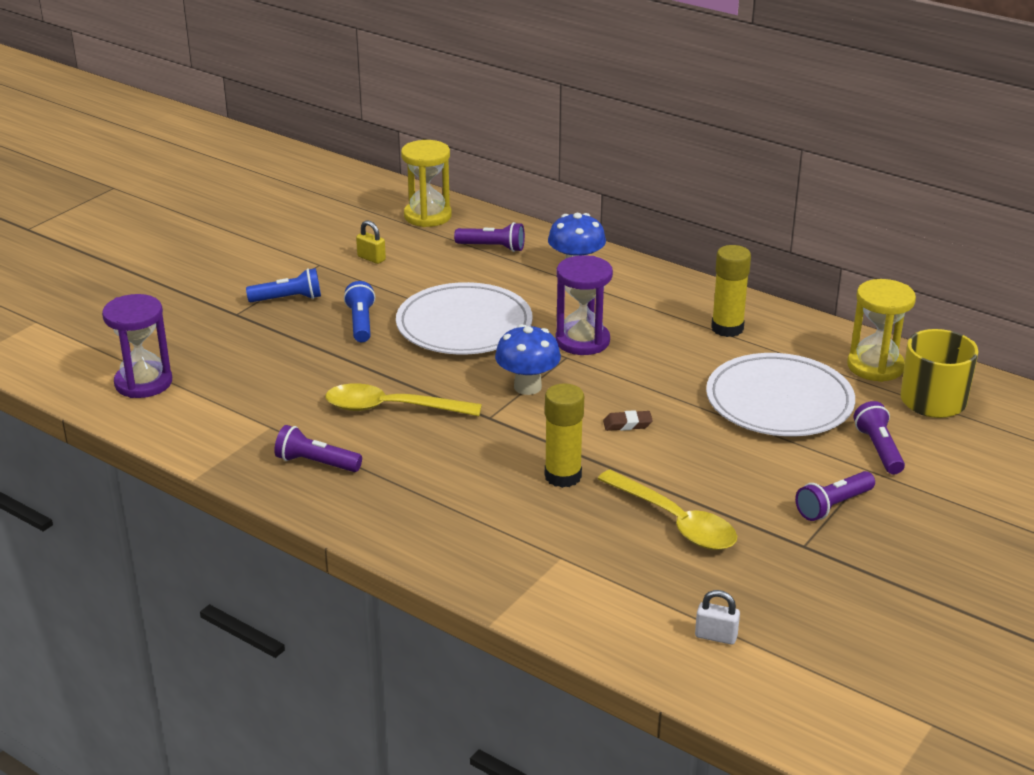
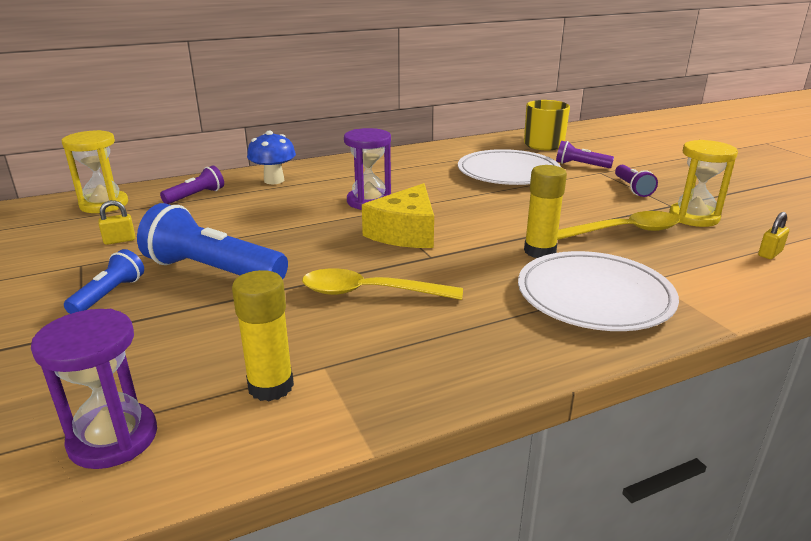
camera: 60 degrees left, 5 degrees down
(316, 463) = (421, 356): purple flashlight -> none
(361, 323) = (212, 271): blue flashlight -> blue flashlight, size x1.87
(391, 408) = (370, 292): yellow spoon -> yellow spoon turned 60 degrees clockwise
(464, 325) = (286, 232): white plate -> white plate (594, 296)
(527, 387) = (405, 233): blue mushroom -> yellow cheese
(627, 424) = (491, 215): brown eraser -> none
(716, 636) = (770, 253): white padlock -> yellow padlock
(727, 328) = (411, 164): yellow glue stick -> yellow glue stick (271, 386)
(875, 366) = (496, 146): yellow hourglass -> yellow hourglass (693, 217)

